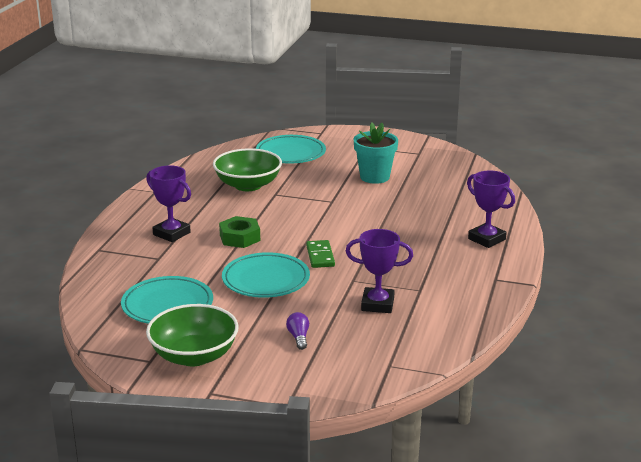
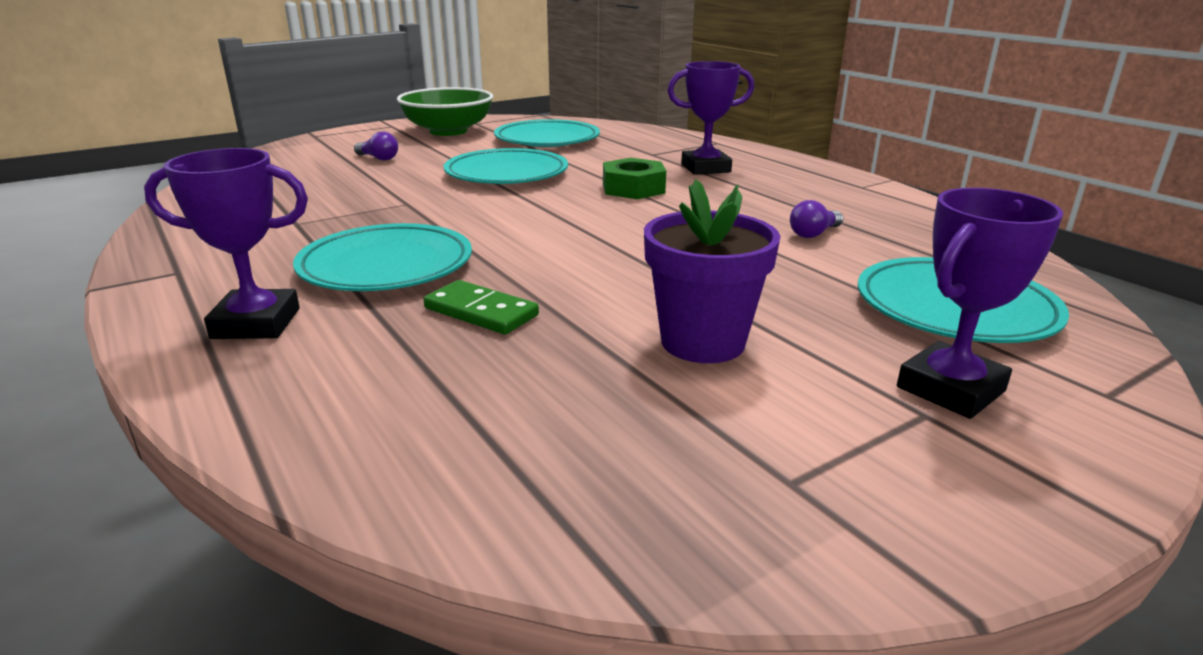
camera: 130 degrees right, 0 degrees up
(248, 185) = (813, 234): green bowl -> purple light bulb
(320, 256) = (498, 207): green domino -> green domino (481, 312)
(374, 177) = (702, 342): turquoise flower pot -> purple flower pot
(377, 304) = (334, 196): purple trophy -> purple trophy (950, 389)
(417, 244) = (386, 266): none -> turquoise plate

